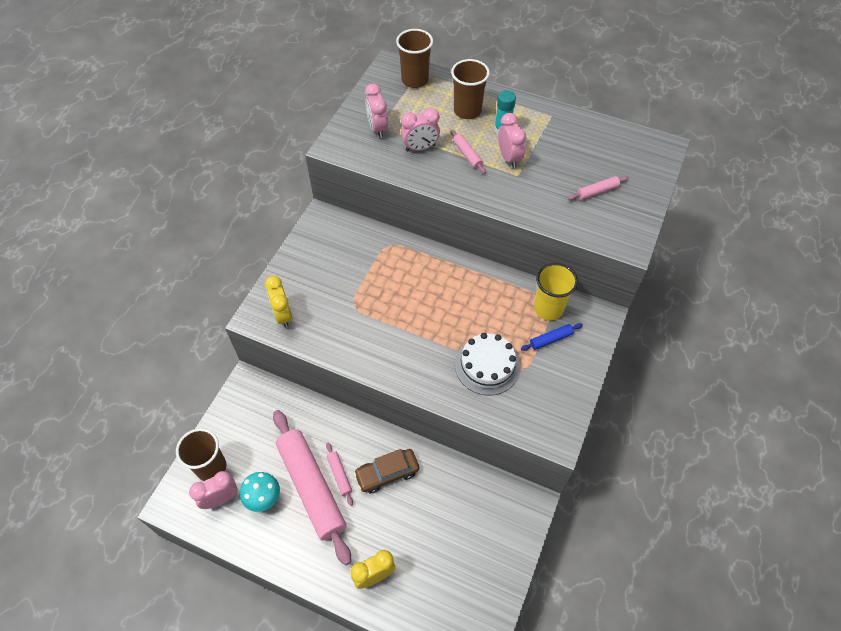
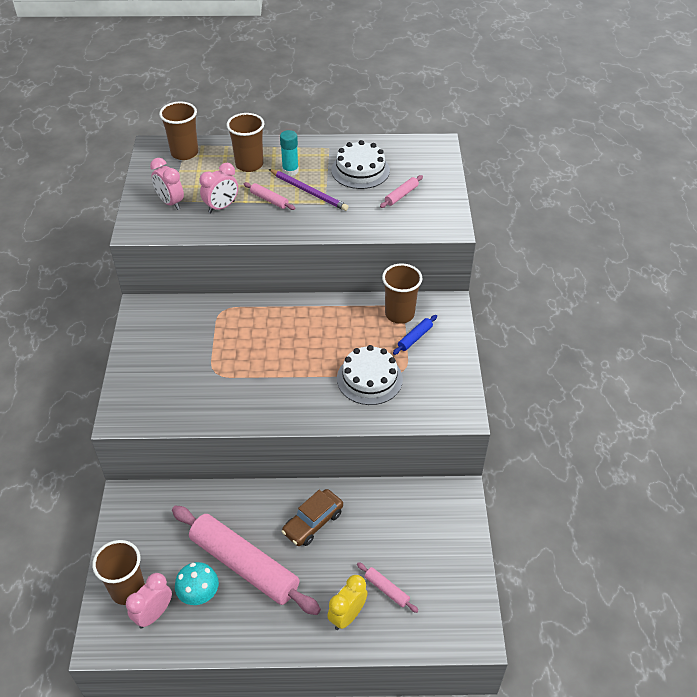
camera: 25 degrees left, 10 degrees down
(283, 315) = (147, 406): yellow clock -> none
(339, 475) = (267, 543): pink rolling pin -> pink rolling pin (386, 589)
(509, 158) = (309, 191): pink clock -> purple pencil
(548, 308) = (399, 314): yellow cup -> brown cup
(570, 150) = (360, 170): none -> white cake

